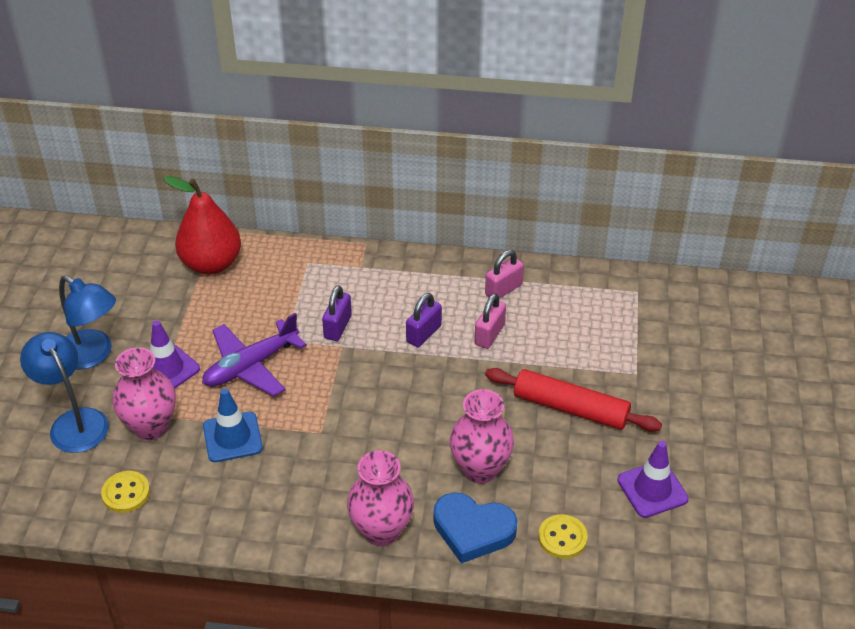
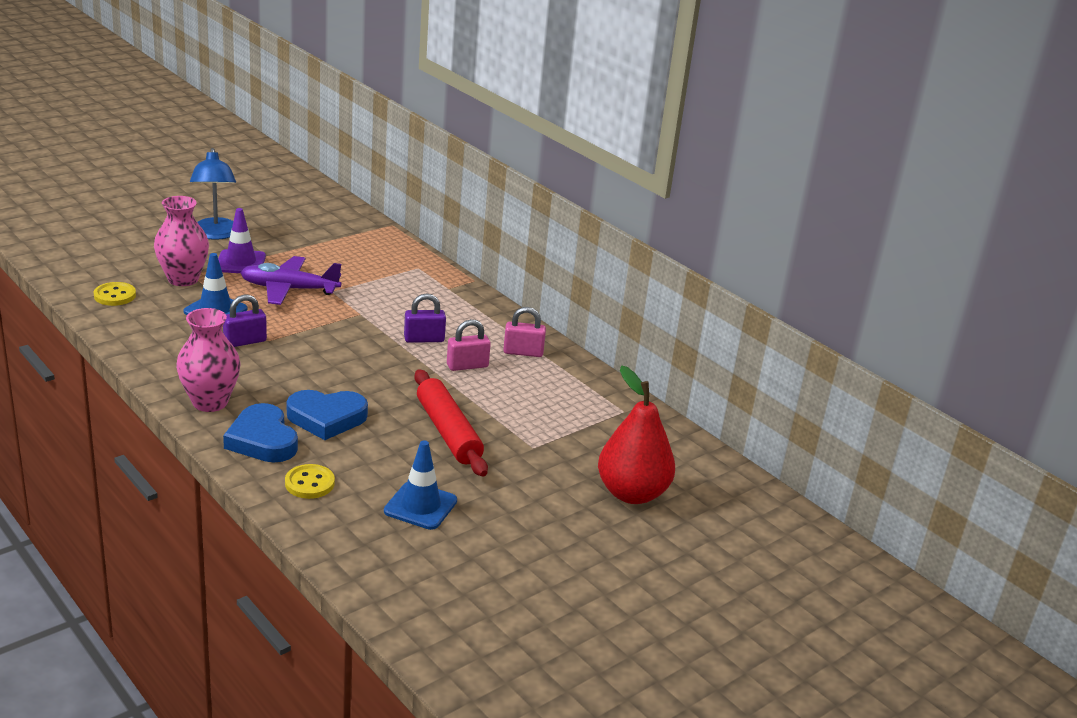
camera: 40 degrees right, 15 degrees down
(74, 422) = (150, 253): blue lamp -> none
(211, 264) = (359, 236): red pear -> red pear (632, 493)
(337, 327) = (376, 304): purple padlock -> purple padlock (245, 341)
(480, 469) = (326, 418): pink vase -> blue heart
(652, 489) = (420, 506): purple traffic cone -> blue traffic cone

